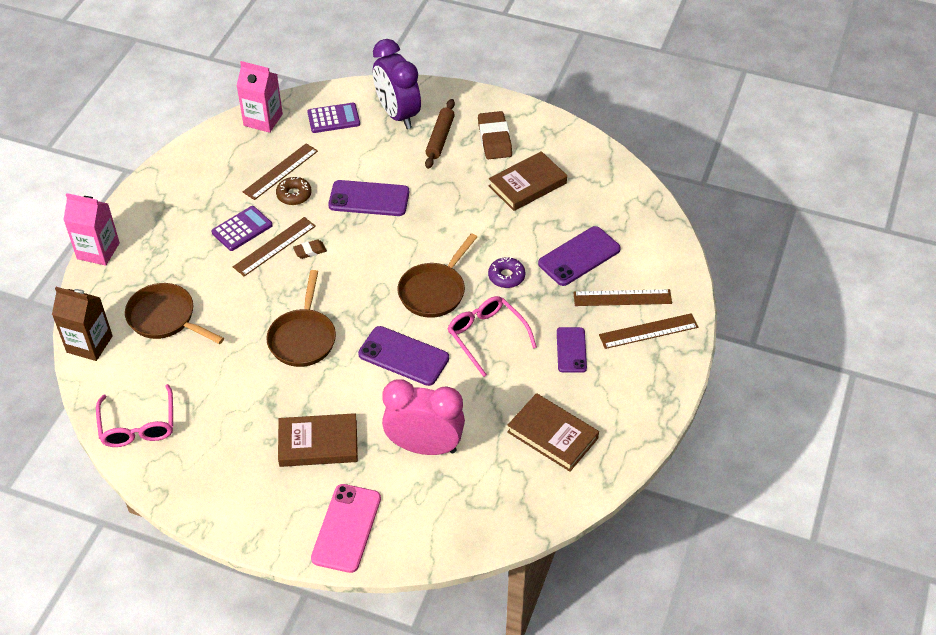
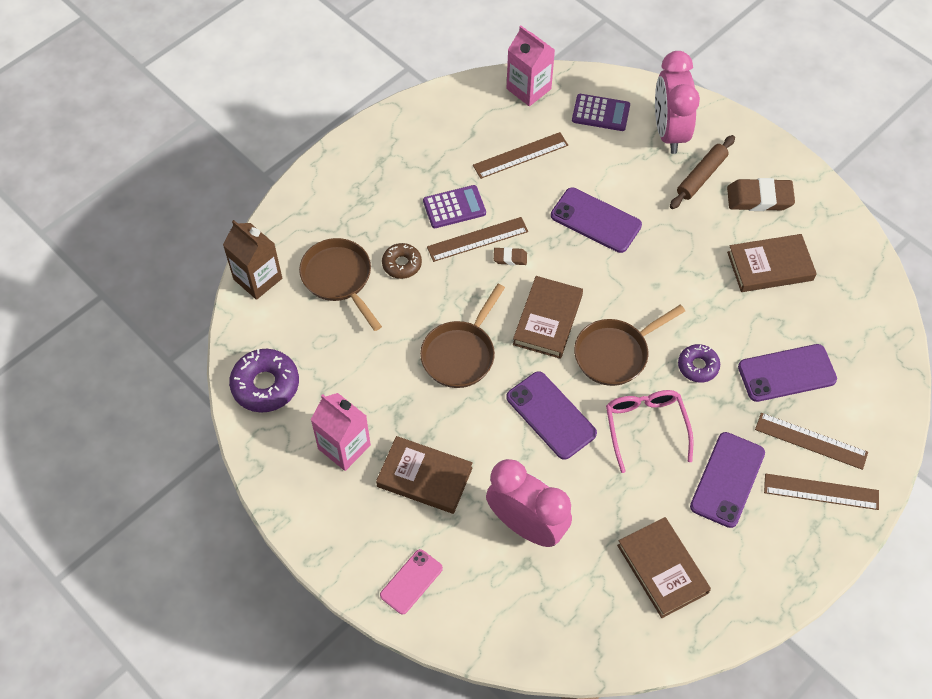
camera: 25 degrees right, 10 degrees up
(98, 251) = (308, 179): pink carton -> pink carton (344, 447)
(138, 425) = (265, 385): pink glasses -> purple donut
(294, 195) = (522, 187): brown donut -> brown donut (402, 264)
(346, 528) = (411, 582): pink phone -> pink phone, size x0.65
(365, 286) = (547, 320): none -> brown book
(397, 114) = (669, 132): purple clock -> pink clock
(494, 139) = (759, 198): brown eraser -> brown eraser turned 75 degrees clockwise
(571, 350) = (727, 479): purple phone -> purple phone, size x1.54

